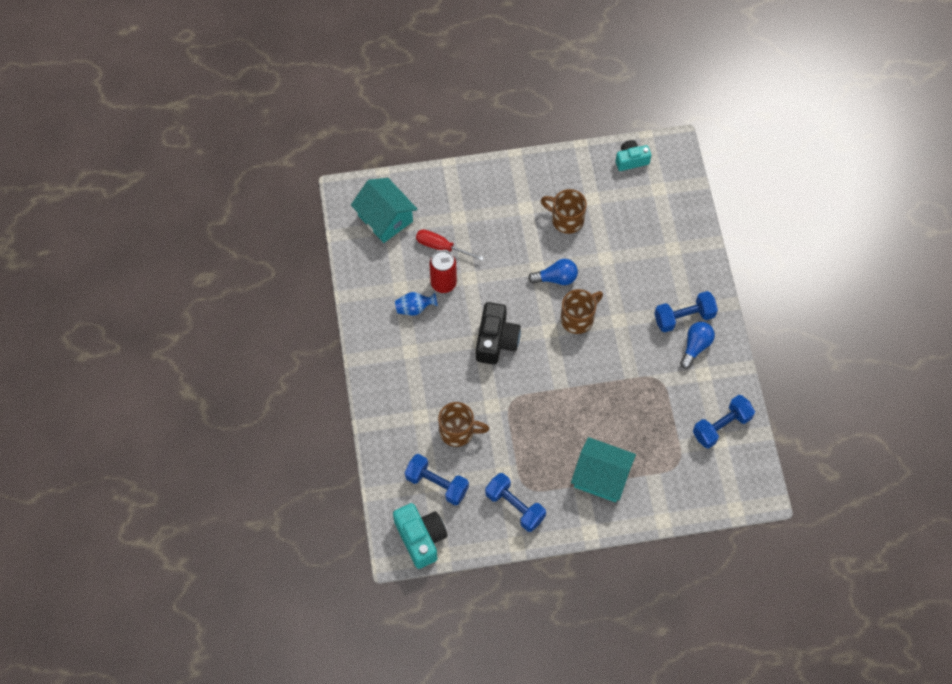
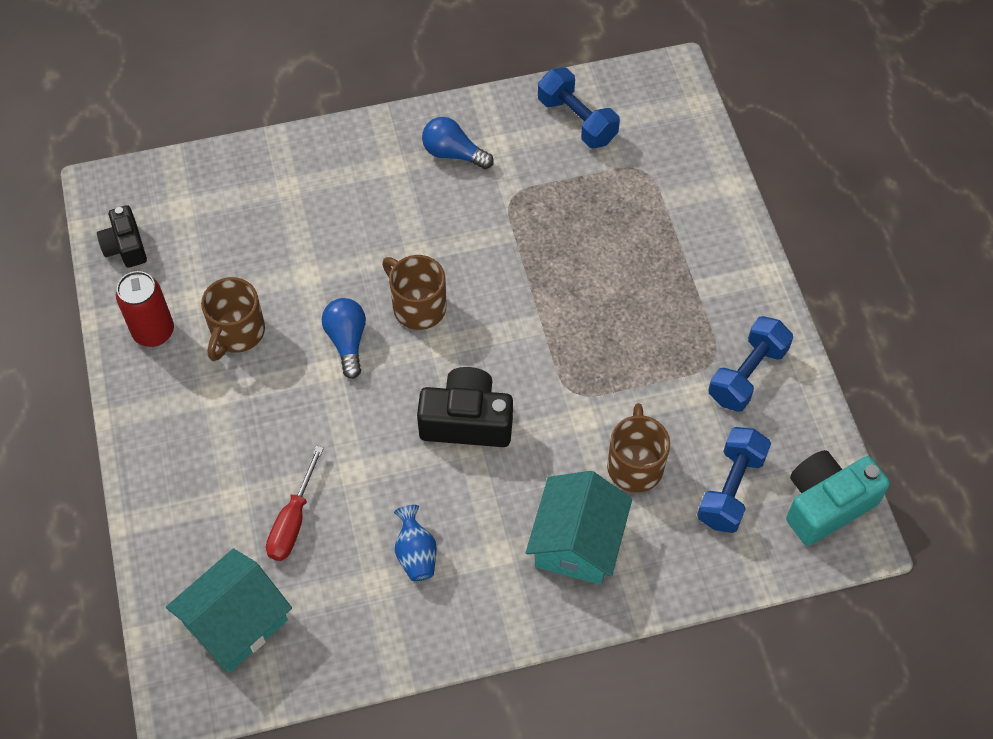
camera: 95 degrees left, 5 degrees down
(443, 283) = (364, 511): red can -> red can (153, 332)
(601, 477) = (679, 263): turquoise house -> turquoise house (577, 542)
(631, 160) = (125, 246): turquoise camera -> black camera
(684, 317) = (406, 169): blue dumbbell -> none

